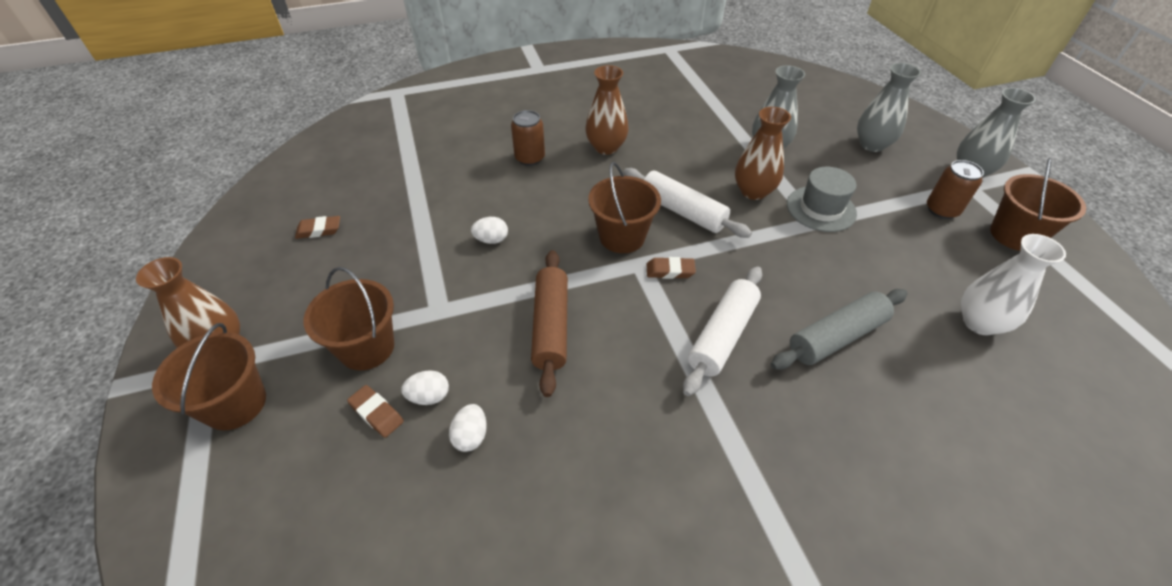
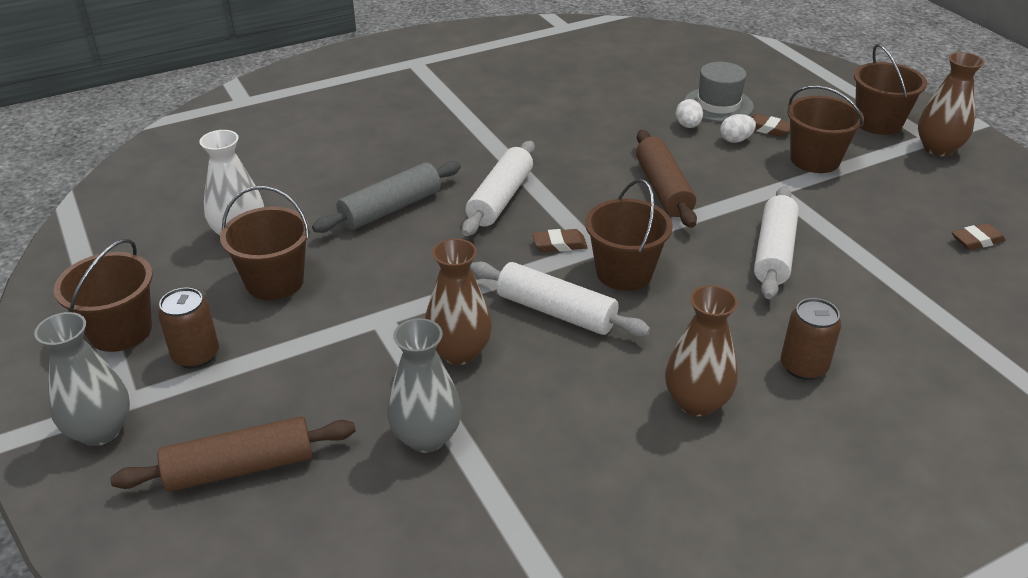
camera: 170 degrees right, 10 degrees down
(491, 240) = (774, 252): white egg -> white rolling pin
(821, 209) = (367, 337): grey hat -> grey hat (718, 105)
(872, 144) = (240, 468): grey vase -> brown rolling pin
(915, 264) = (274, 281): none -> brown bucket

